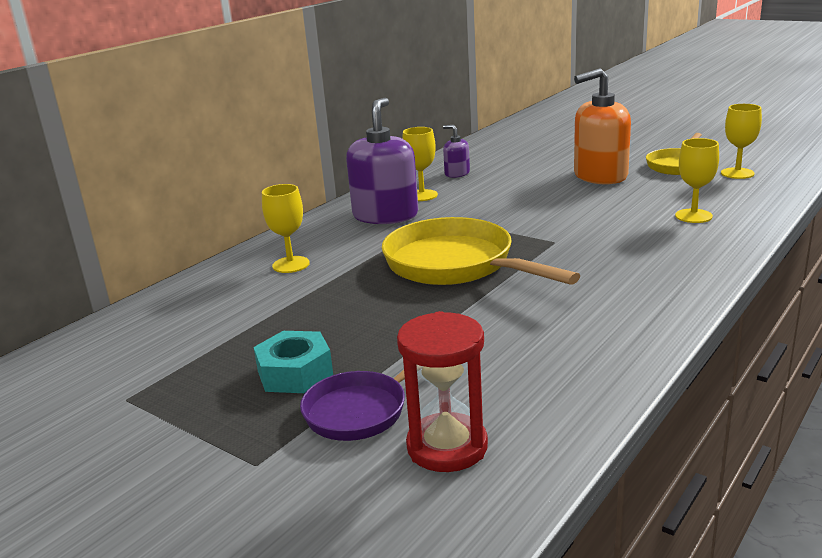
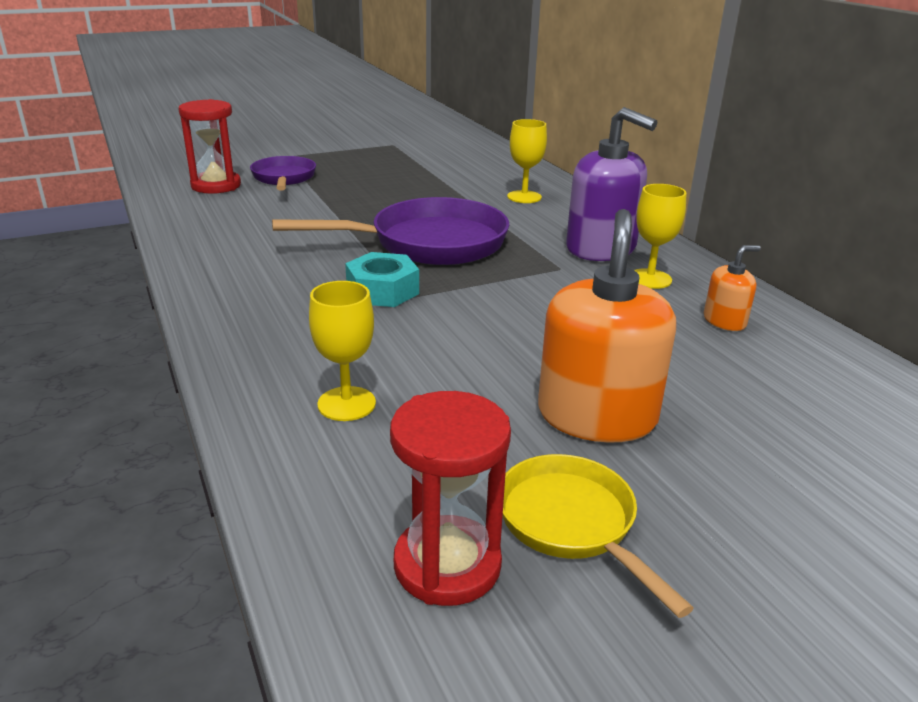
camera: 115 degrees right, 5 degrees up
(295, 373) = (352, 173): turquoise nut -> turquoise nut (382, 291)
(456, 265) = (428, 243): yellow pan -> purple pan
(457, 173) = (724, 321): purple soap dispenser -> orange soap dispenser
(737, 173) = (447, 565): yellow goblet -> red hourglass

